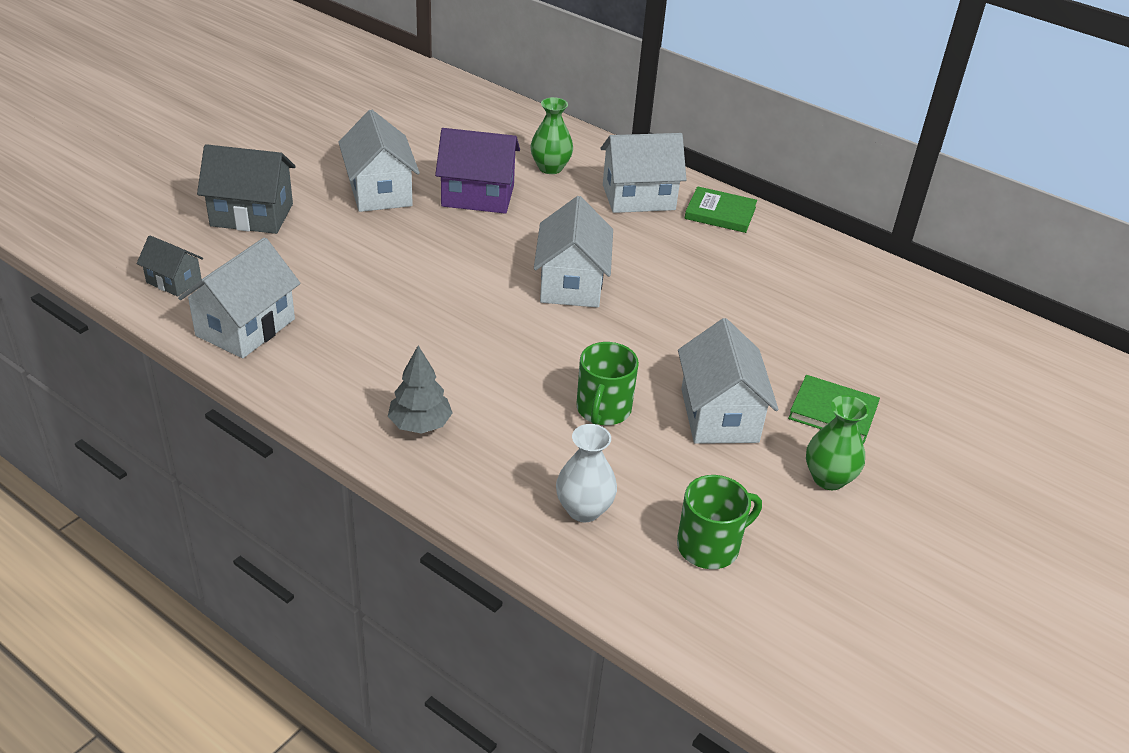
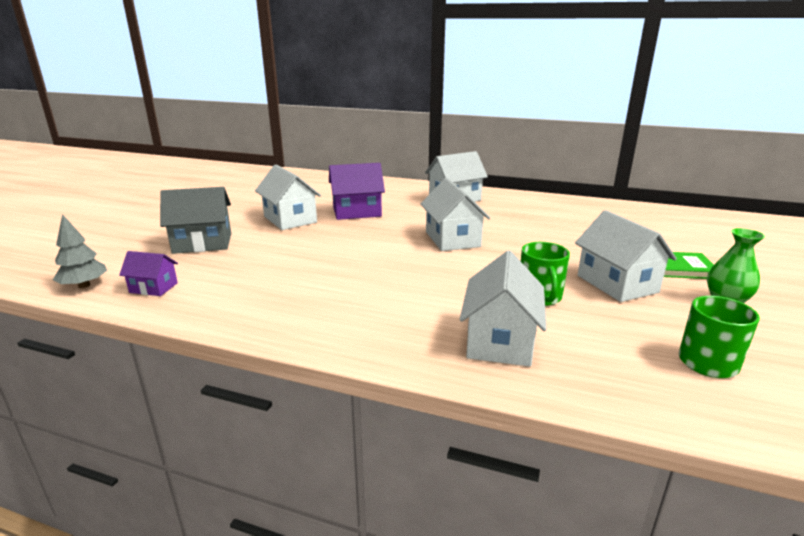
camera: 15 degrees left, 15 degrees down
(174, 281) = (153, 288): grey house -> purple house
(245, 327) = (229, 303): white house -> white house (500, 341)
(420, 424) = (415, 335): grey tree -> grey tree (84, 285)
(550, 168) = (391, 195): green vase -> none
(584, 510) = (593, 361): white vase -> none
(720, 213) = (507, 198): green book -> none

